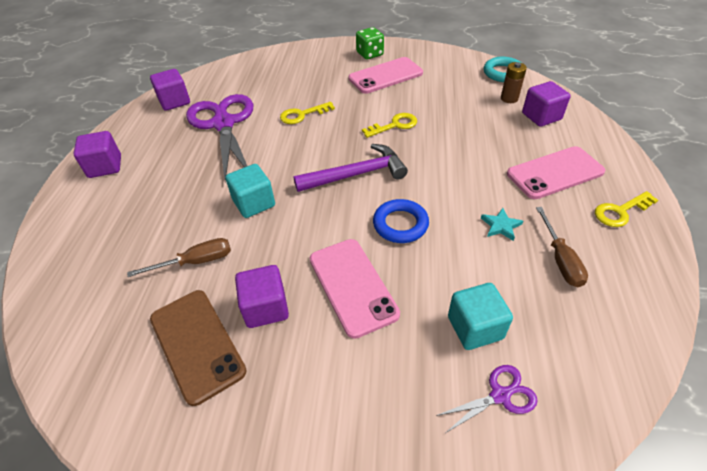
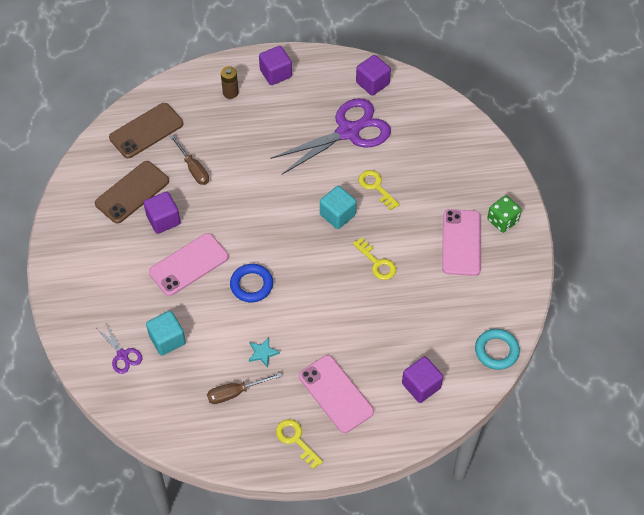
camera: 75 degrees right, 10 degrees up
(95, 311) = (146, 131): none -> brown phone
(254, 203) = (255, 184): turquoise cube -> turquoise cube (337, 215)
(356, 174) = (302, 245): purple hammer -> none
(385, 76) = (461, 242): pink phone -> pink phone turned 45 degrees clockwise
(509, 98) = (447, 357): brown battery -> brown battery (230, 92)

